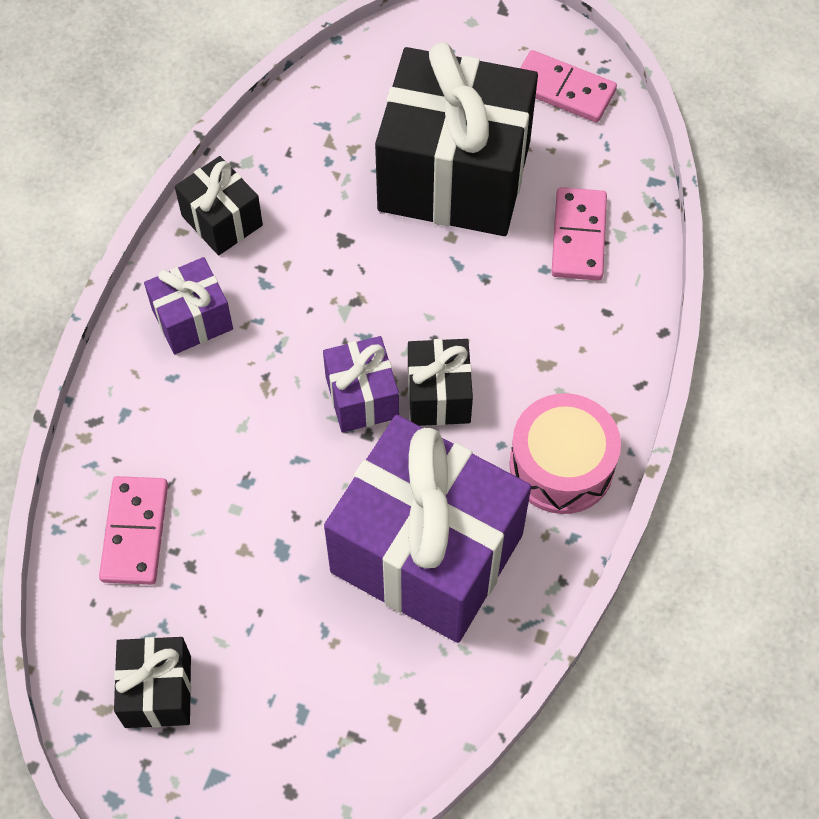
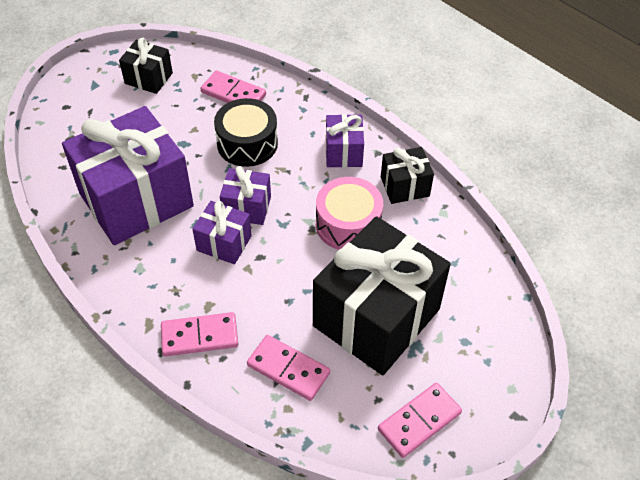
camera: 115 degrees right, 10 degrees down
(237, 457) = (247, 143): none -> black drum
(438, 395) = (224, 243): black gift -> purple gift
(561, 465) = (139, 283): pink drum -> pink drum (348, 224)
(594, 351) = (199, 336): none -> pink domino

